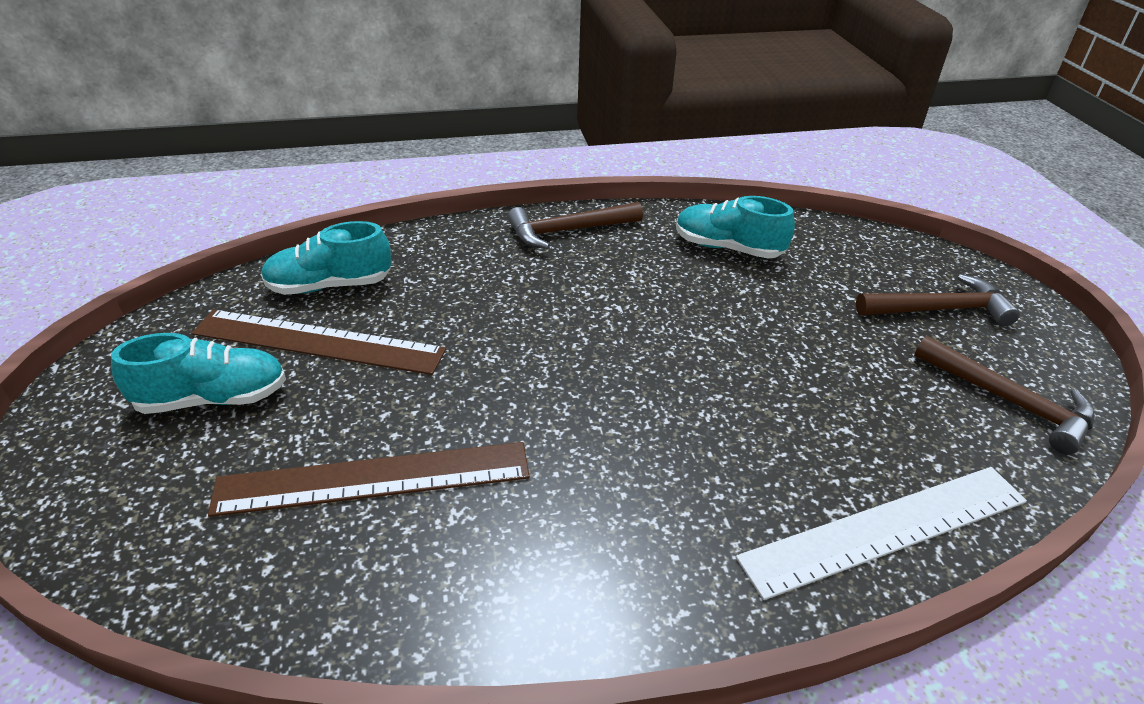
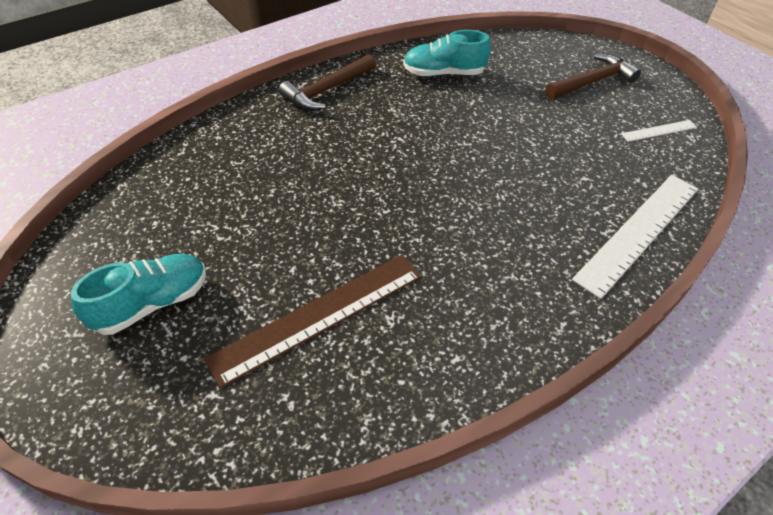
camera: 25 degrees left, 10 degrees up
(318, 342) = (202, 232): brown ruler -> none
(330, 286) = (176, 185): turquoise shoe -> none
(1008, 401) = (659, 131): brown hammer -> white ruler

